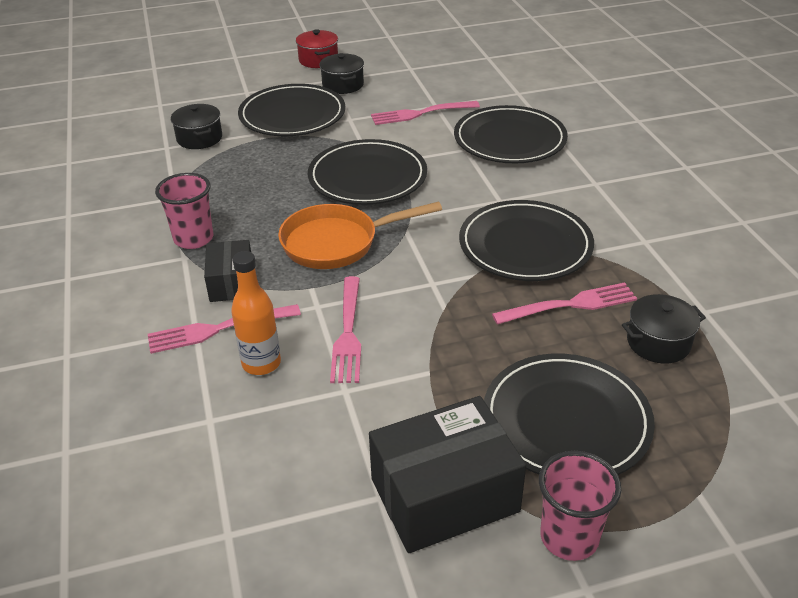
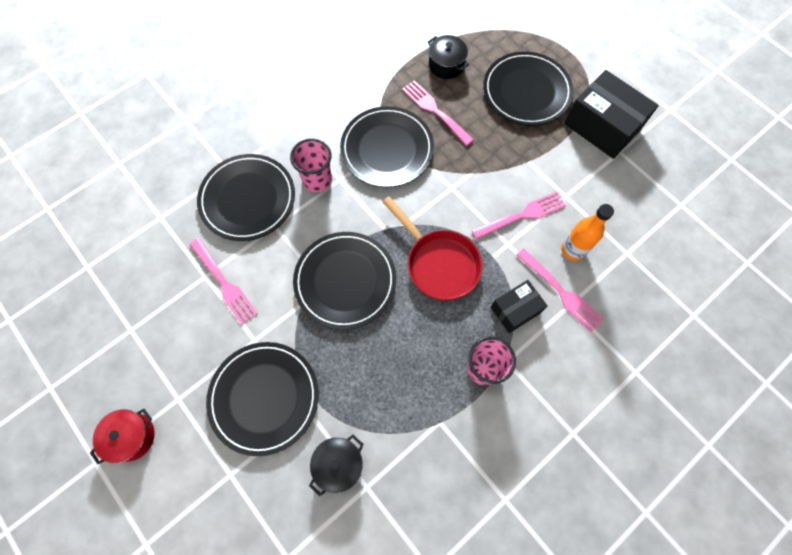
camera: 115 degrees left, 30 degrees up
(337, 243) = (439, 263): orange pan -> red pan
(343, 85) = (186, 380): black pot -> none
(569, 537) = (593, 74): pink cup -> pink cup (317, 180)

